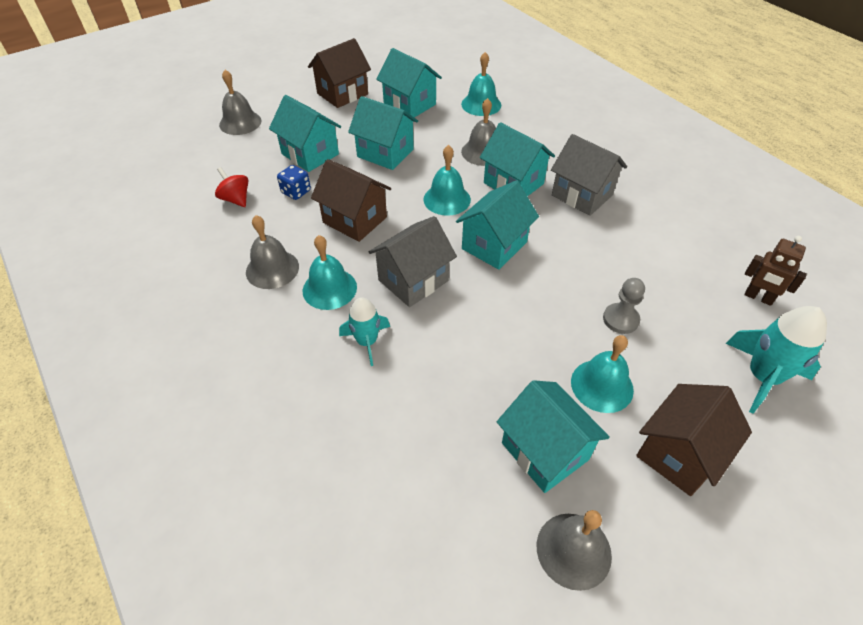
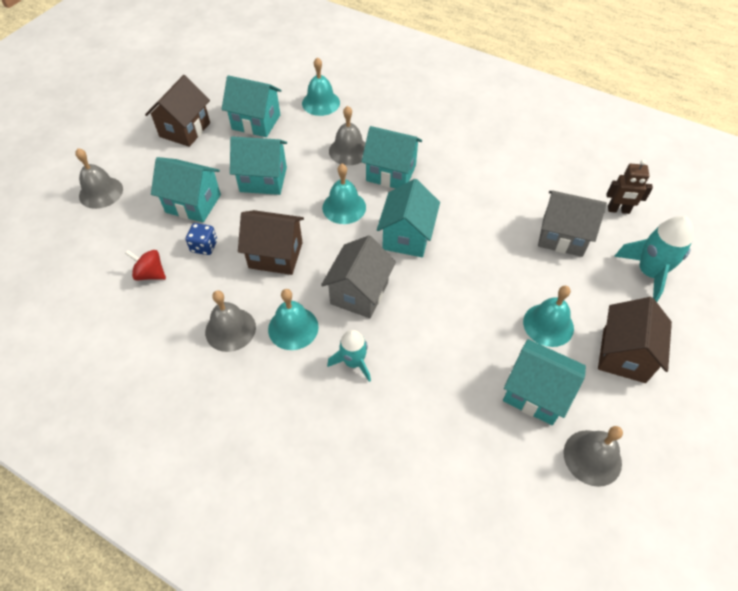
camera: 25 degrees left, 5 degrees up
(582, 195) = (451, 165): grey house -> grey house (562, 236)
(620, 319) = (534, 265): grey pawn -> none

